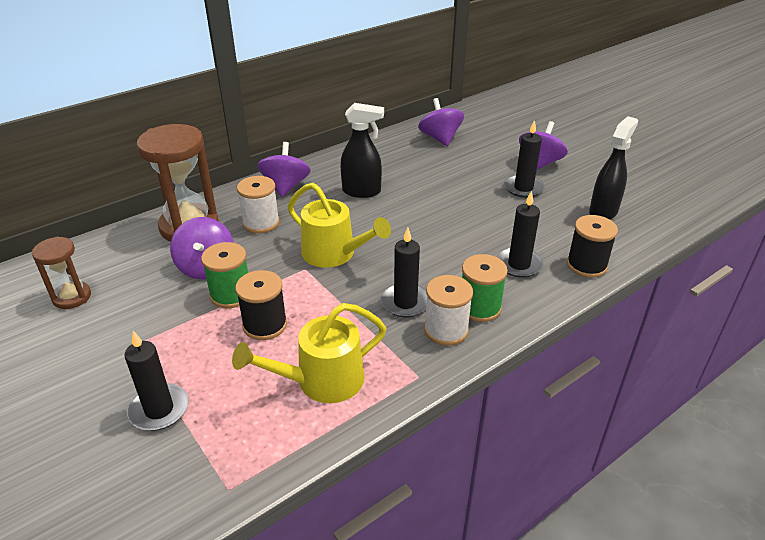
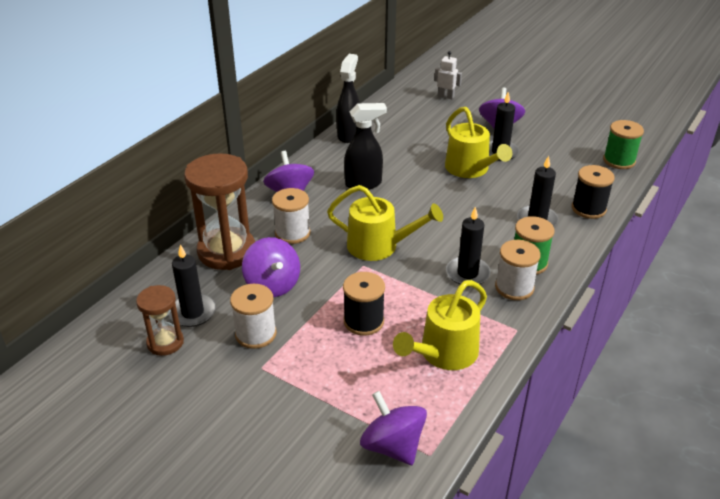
camera: 20 degrees left, 0 degrees up
(155, 310) = (255, 334): none -> white spool
(159, 409) = (326, 413): black candle -> black candle (192, 312)
(231, 294) = (314, 303): green spool -> green spool (619, 161)
(440, 138) = (399, 119): purple spinning top -> purple spinning top (392, 446)
(480, 198) = (470, 169): none -> yellow watering can
(502, 125) = (446, 96): none -> white robot
(603, 212) = (575, 160): black spray bottle -> black spray bottle (349, 135)

